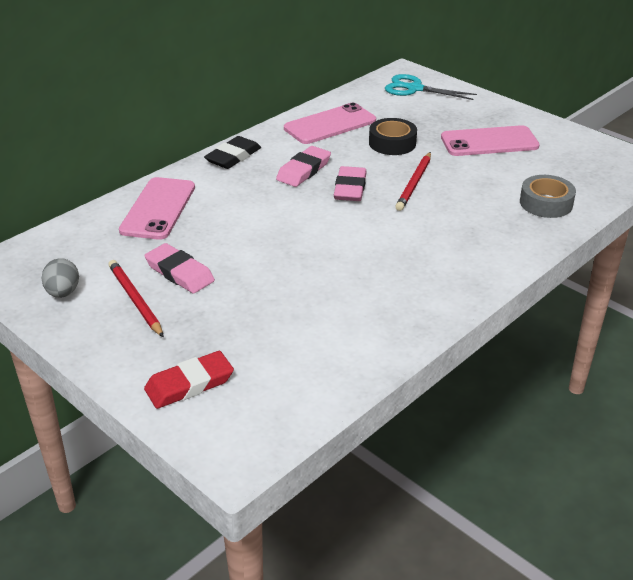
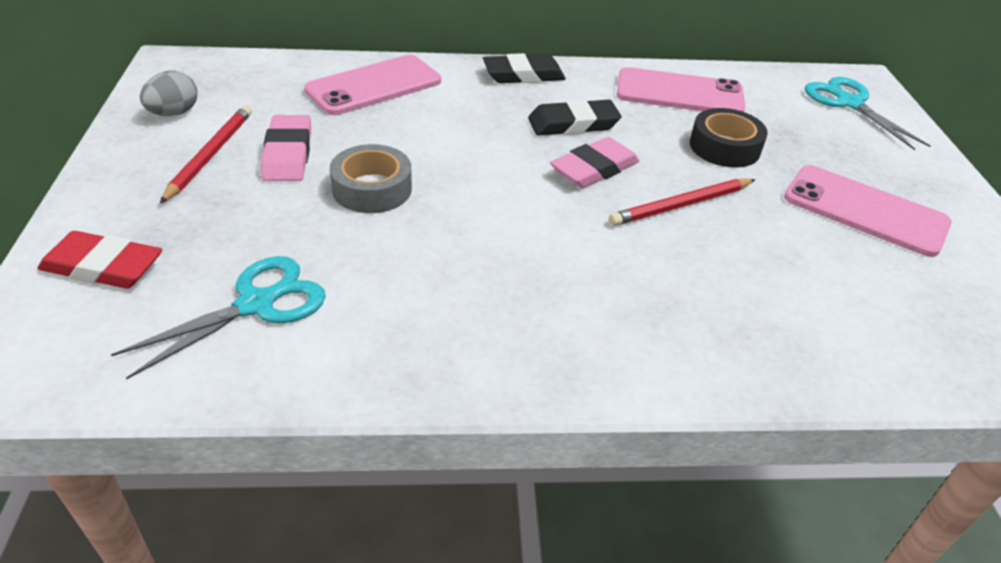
camera: 40 degrees right, 5 degrees up
(301, 346) = (257, 304): none -> turquoise scissors
(303, 170) = (573, 124): pink eraser -> black eraser
(546, 203) = (837, 335): grey tape -> grey tape (372, 189)

